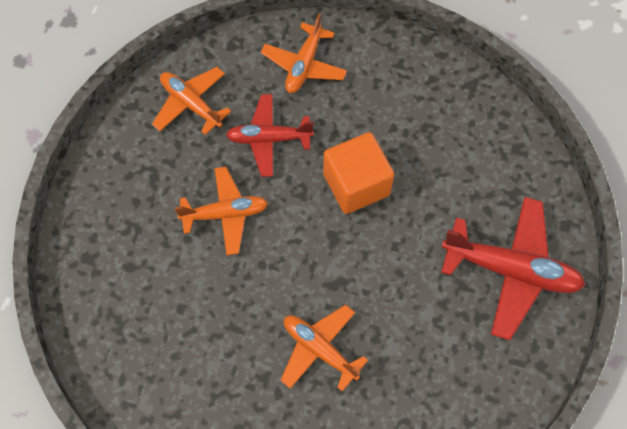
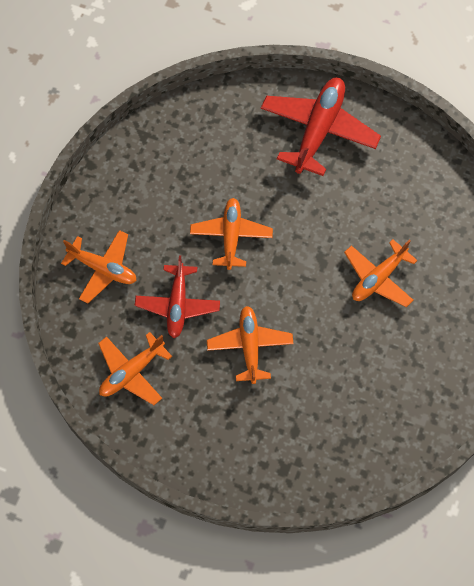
camera: 85 degrees left, 0 degrees up
(356, 184) = (231, 236): orange cube -> orange plane

